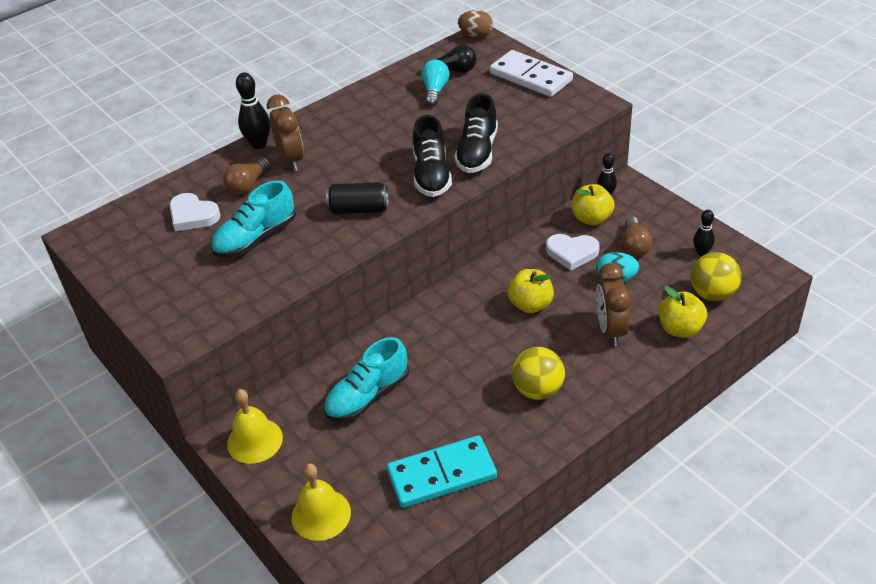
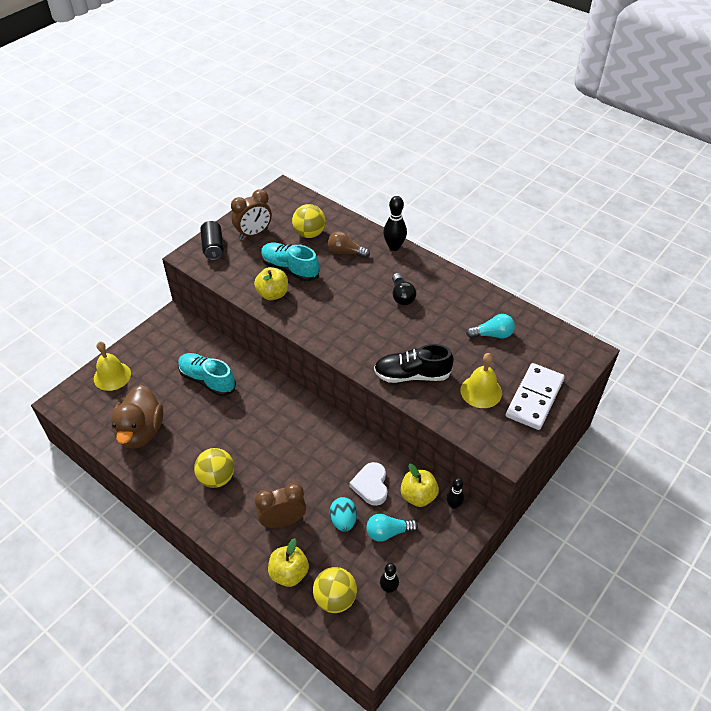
camera: 75 degrees right, 5 degrees up
(193, 215) = (309, 234): white heart -> yellow ball
(255, 440) = (169, 332): yellow bell -> yellow bell (481, 391)
(291, 160) = (379, 268): brown clock -> brown clock (253, 233)
(359, 209) = (328, 316): black can -> black can (213, 247)
(431, 175) = (376, 350): black shoe -> none
(441, 474) = (141, 432): turquoise domino -> brown duck
(454, 71) = (527, 342): black light bulb -> black light bulb (402, 296)
(476, 35) = (590, 349): brown egg -> none
(530, 305) = (305, 463): yellow apple -> yellow apple (273, 294)
(634, 246) = (388, 532): brown light bulb -> turquoise light bulb

